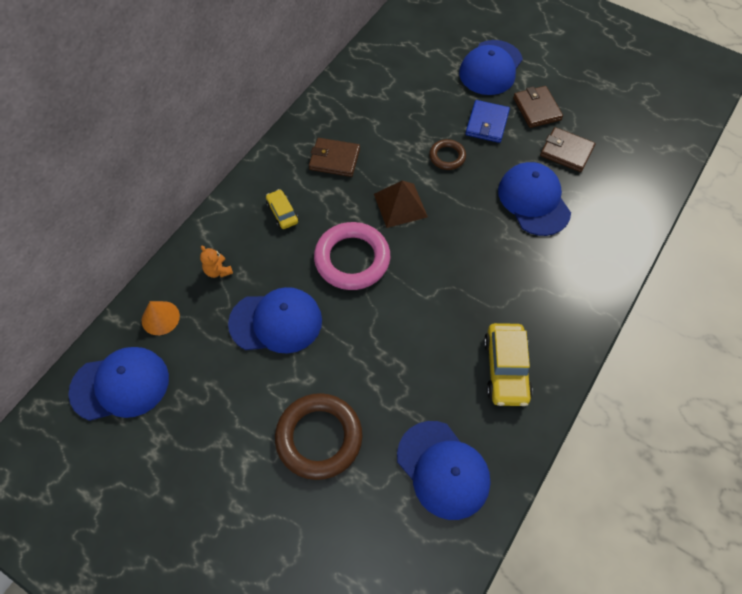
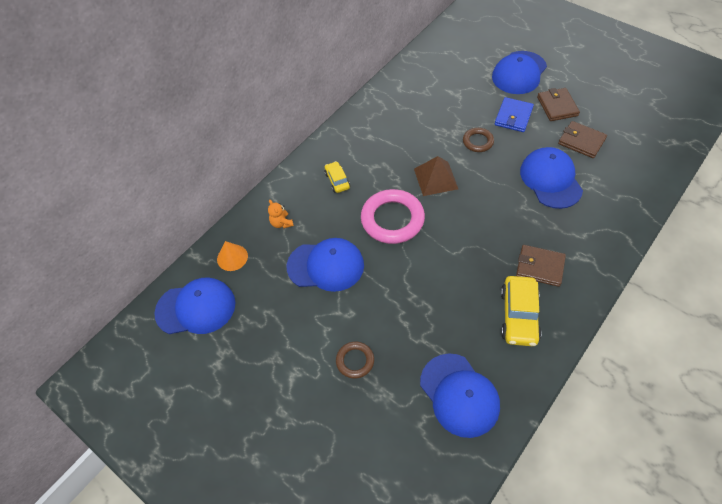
camera: 10 degrees right, 5 degrees down
(319, 438) = (355, 361): brown ring -> brown ring, size x0.53
(334, 159) = (383, 140): brown wallet -> brown wallet (540, 267)

